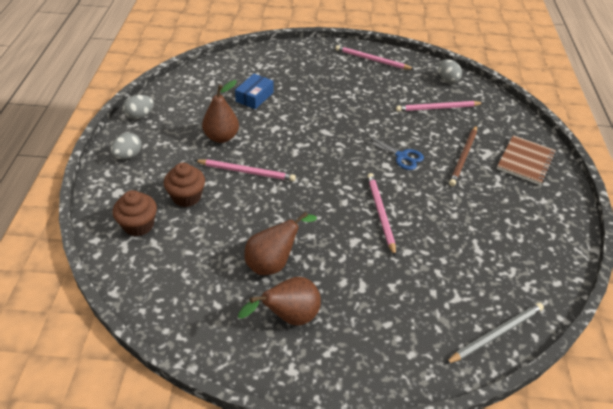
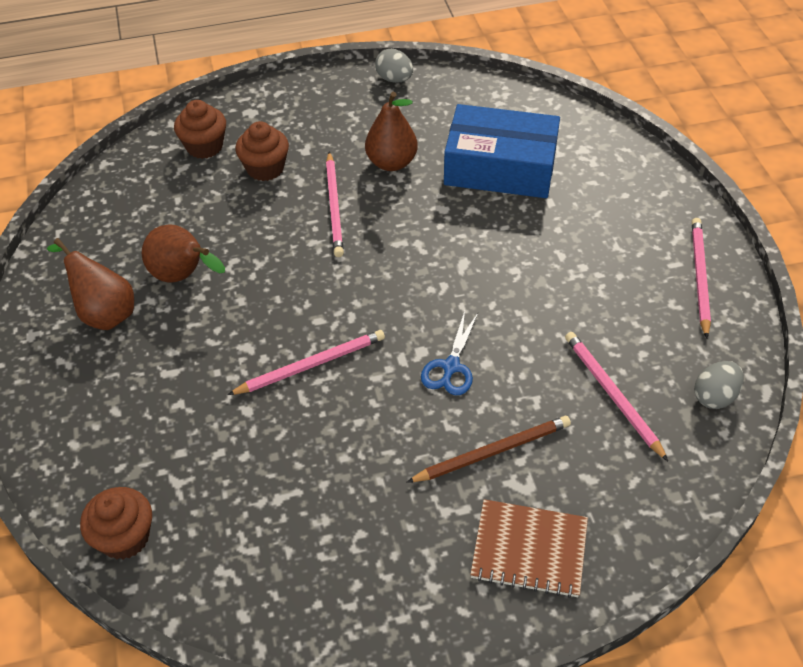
camera: 75 degrees right, 5 degrees up
(128, 156) = (315, 97): grey egg -> none
(254, 97) = (500, 167): blue box -> blue box, size x1.95
(463, 157) = (493, 451): brown pencil -> brown pencil turned 150 degrees clockwise
(496, 334) = (125, 537): grey pencil -> brown cupcake

